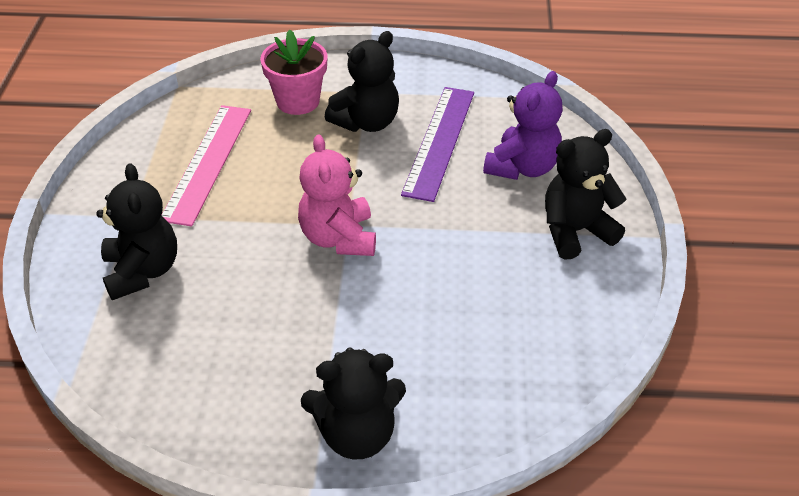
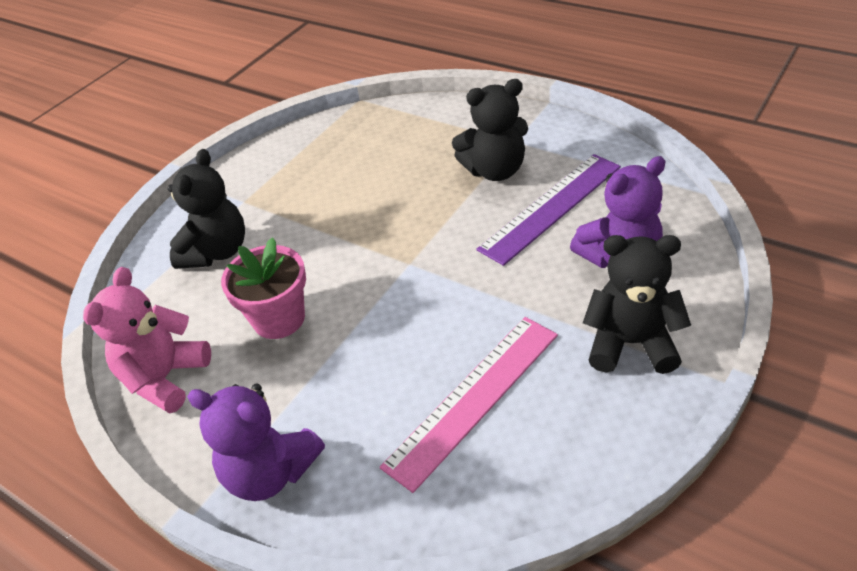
camera: 35 degrees right, 0 degrees up
(207, 163) = (333, 172): pink ruler -> pink ruler (473, 398)
(298, 101) = (447, 136): pink flower pot -> pink flower pot (279, 319)
(339, 238) = (391, 273): pink teddy bear -> pink teddy bear (165, 378)
(357, 434) = (270, 472): black teddy bear -> purple teddy bear

